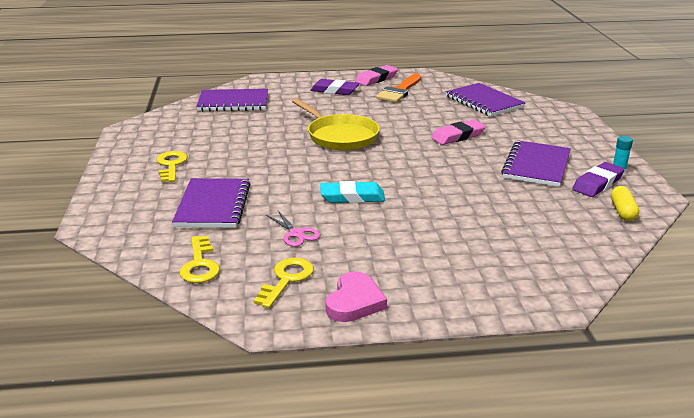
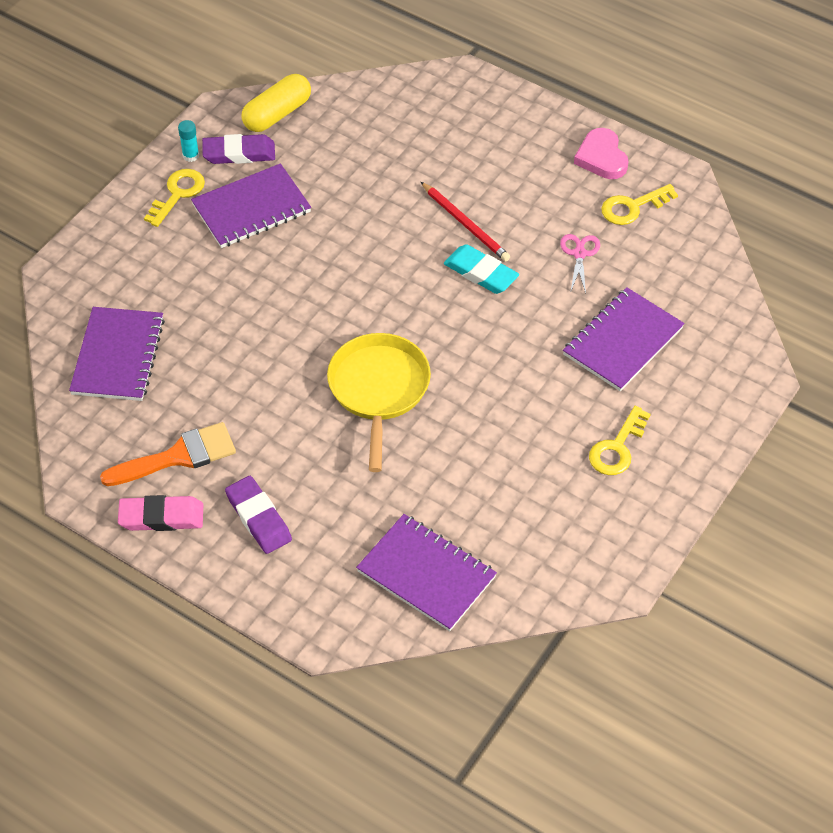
camera: 140 degrees left, 25 degrees up
(200, 264) = (689, 264): yellow key -> yellow key (177, 194)
(354, 302) = (601, 157): pink heart -> pink heart turned 75 degrees counterclockwise
(399, 214) = (465, 224): none -> red pencil
(458, 136) = (252, 305): pink eraser -> none
(622, 211) = (277, 114): yellow capsule -> yellow capsule, size x1.52

